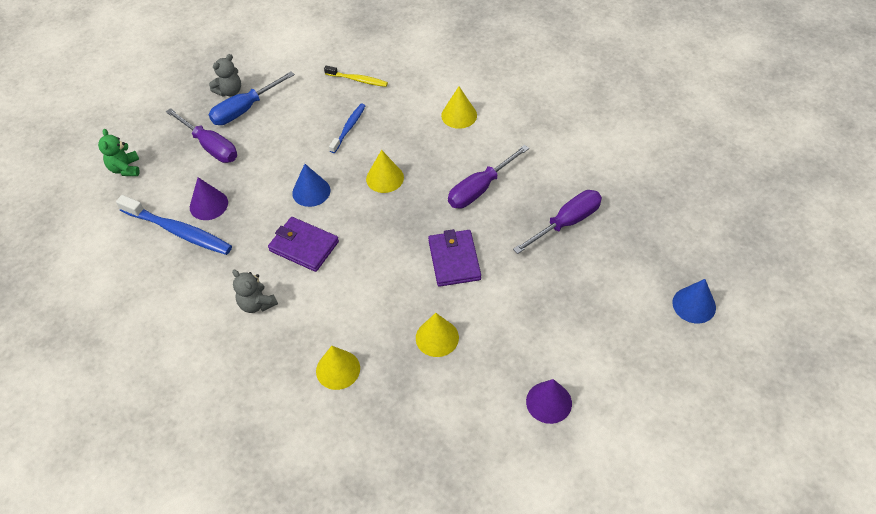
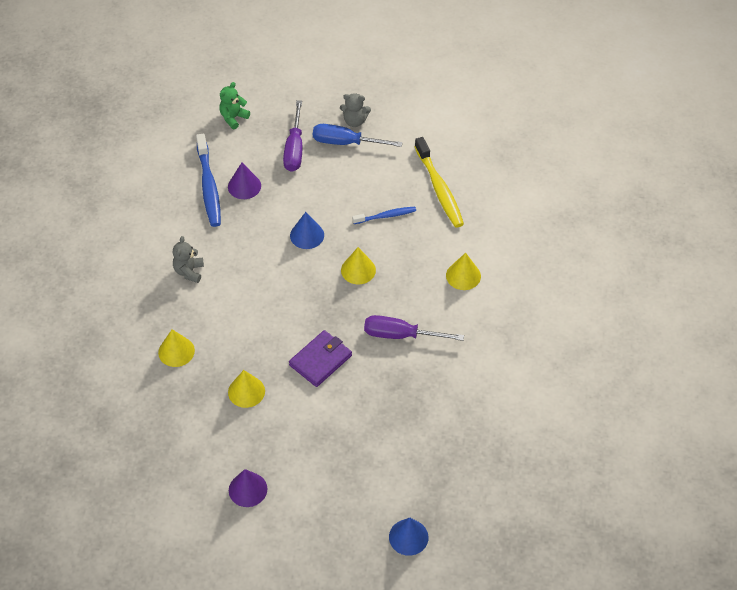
camera: 50 degrees right, 0 degrees up
(304, 246) = (256, 264): purple wallet -> none
(357, 80) = (439, 188): yellow toothbrush -> yellow toothbrush, size x1.74
(566, 223) = (416, 410): purple screwdriver -> none

